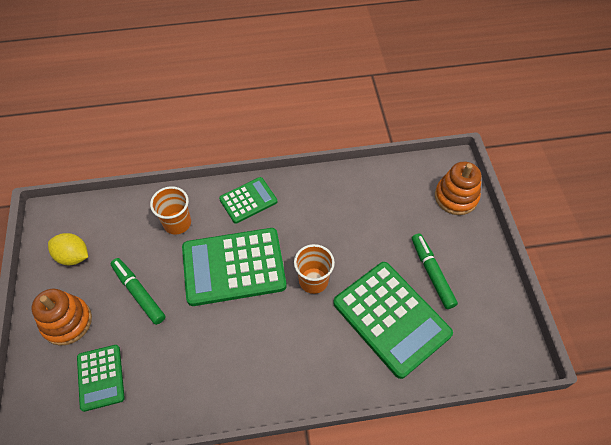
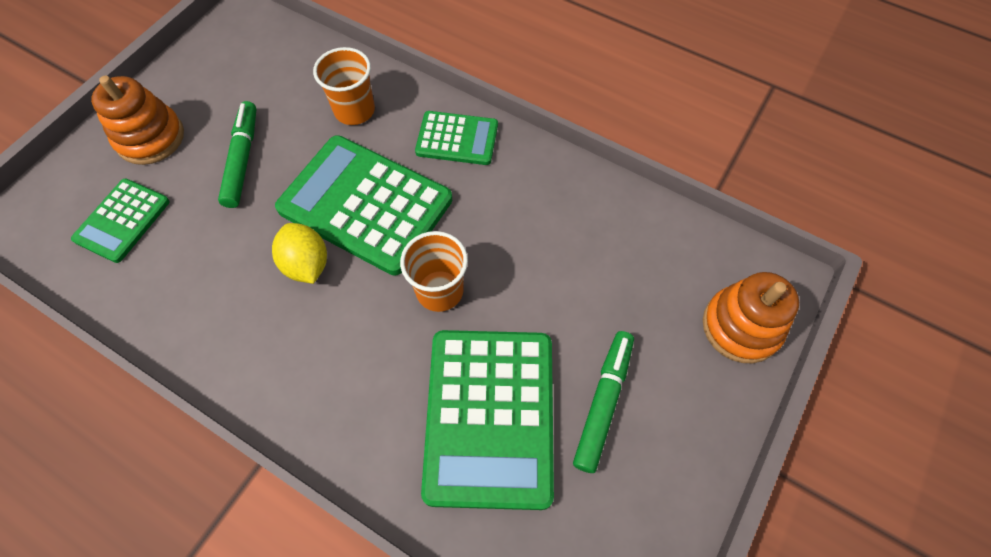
camera: 40 degrees right, 5 degrees up
(73, 256) = (221, 74): yellow lemon -> yellow lemon (306, 264)

